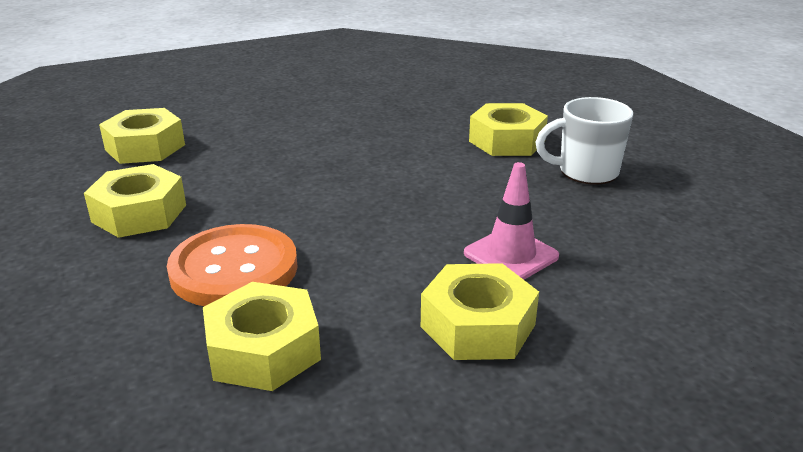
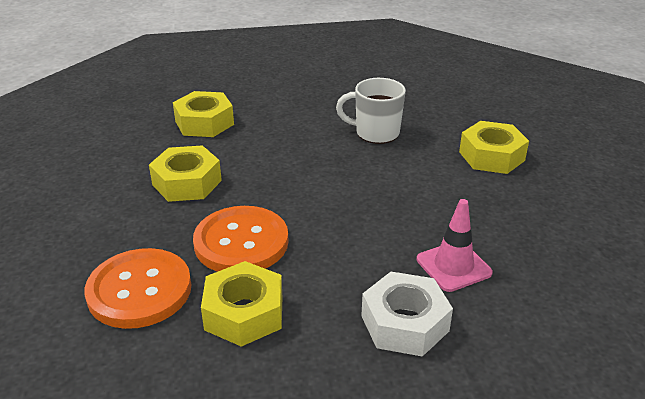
camera: 15 degrees right, 5 degrees up
(104, 348) = (139, 290): none -> orange button
(478, 325) = (404, 323): yellow nut -> white nut
(586, 172) = (548, 197): white mug -> white mug (375, 133)

